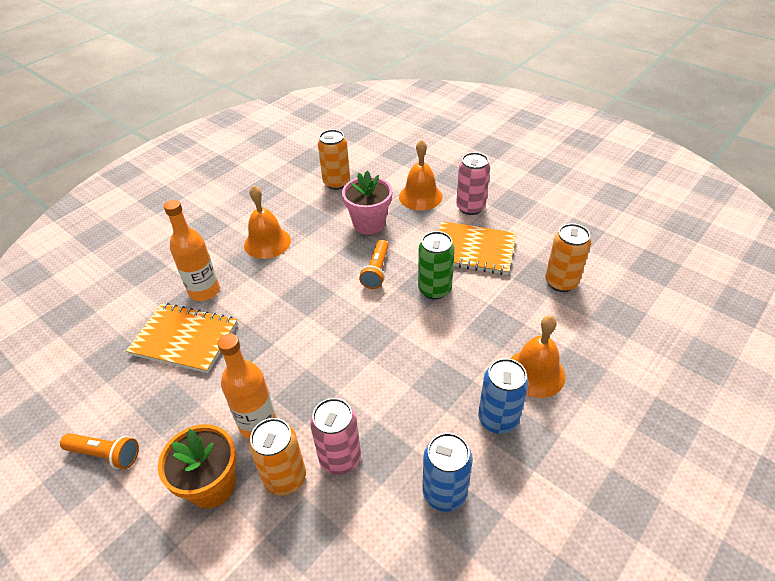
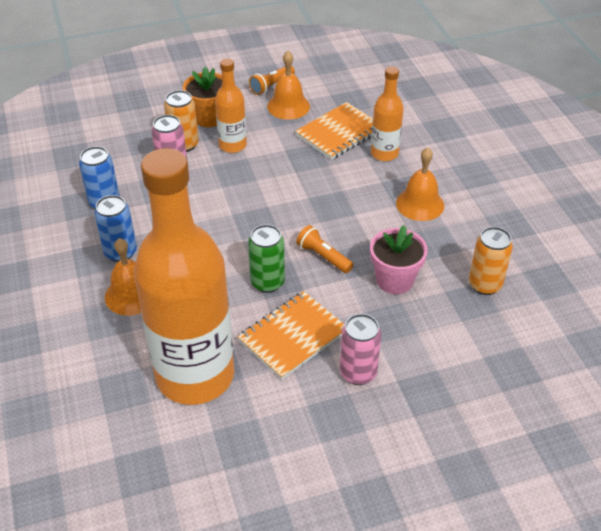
camera: 120 degrees right, 0 degrees up
(420, 196) = (410, 341): orange bell -> orange bell (288, 106)
(561, 282) = (195, 375): orange can -> orange bottle

